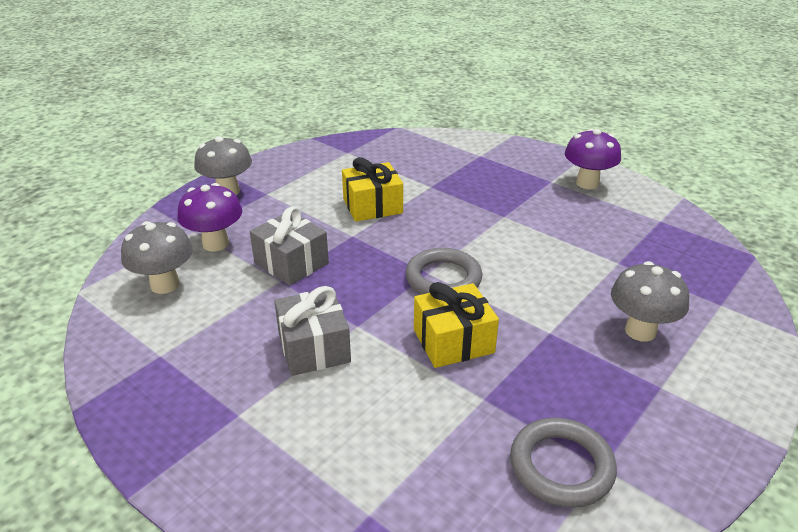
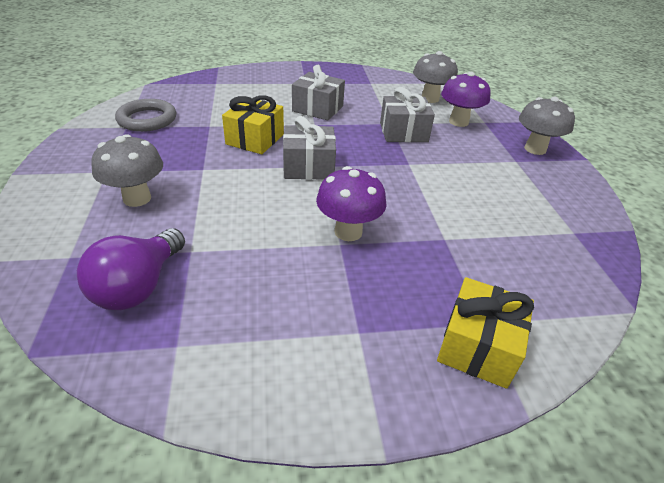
camera: 130 degrees right, 5 degrees up
(372, 206) = (442, 191): yellow gift -> yellow gift (478, 346)
(443, 278) = (308, 167): grey ring -> grey gift
(587, 183) = (315, 361): purple mushroom -> purple mushroom (348, 232)
(670, 258) = (139, 286): none -> purple light bulb

